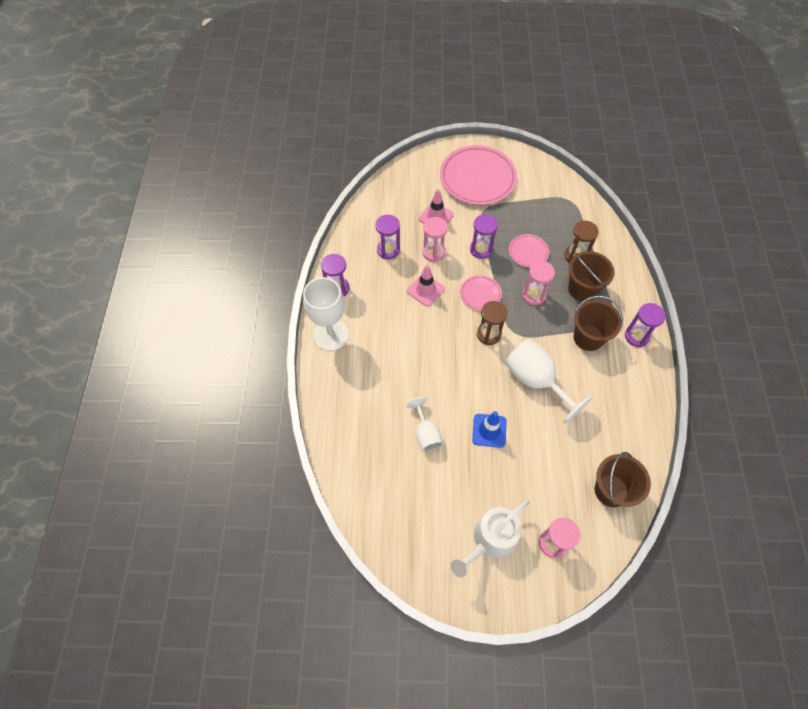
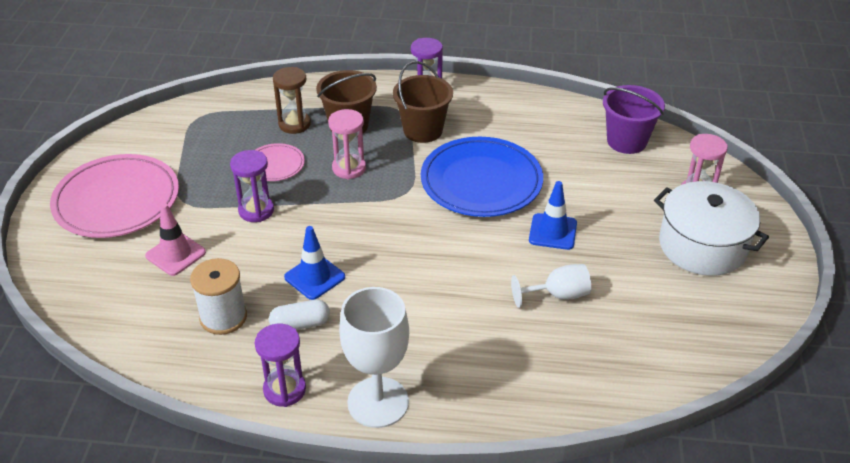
camera: 85 degrees left, 20 degrees down
(386, 288) = (300, 324): none -> white capsule
(388, 250) = (223, 317): purple hourglass -> white spool
(425, 290) = (314, 277): pink traffic cone -> blue traffic cone
(433, 252) = (245, 262): pink hourglass -> none
(480, 294) = (335, 219): pink plate -> none
(488, 334) = (404, 217): brown hourglass -> none
(490, 540) = (702, 246): white watering can -> white pot
(536, 381) = (481, 182): white goblet -> blue plate
(611, 490) = (626, 141): brown bucket -> purple bucket

